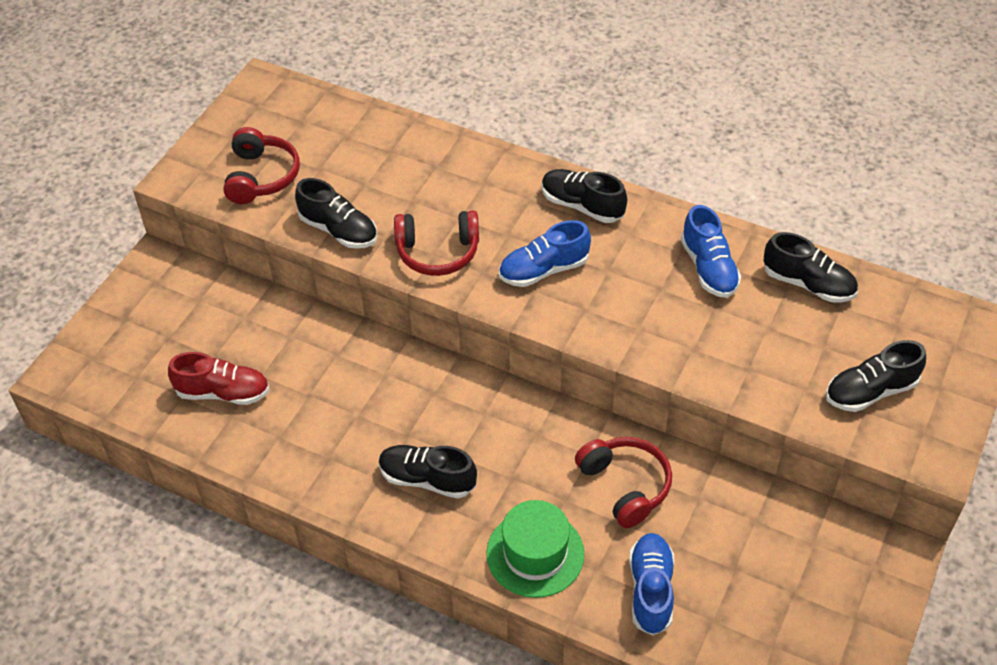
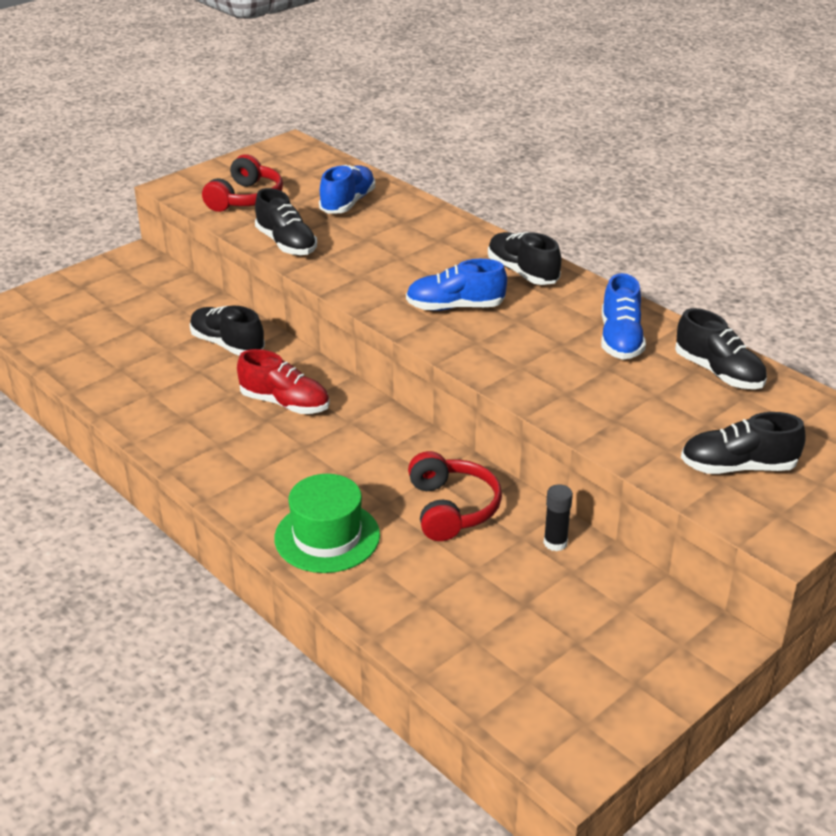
camera: 20 degrees right, 15 degrees down
(223, 392) = (126, 352): red shoe -> red shoe (285, 403)
(427, 479) = (262, 455): black shoe -> black shoe (227, 345)
(437, 252) = (364, 275): red headphones -> none
(650, 590) = (425, 597): blue shoe -> blue shoe (348, 203)
(728, 494) = (555, 543): none -> black glue stick

